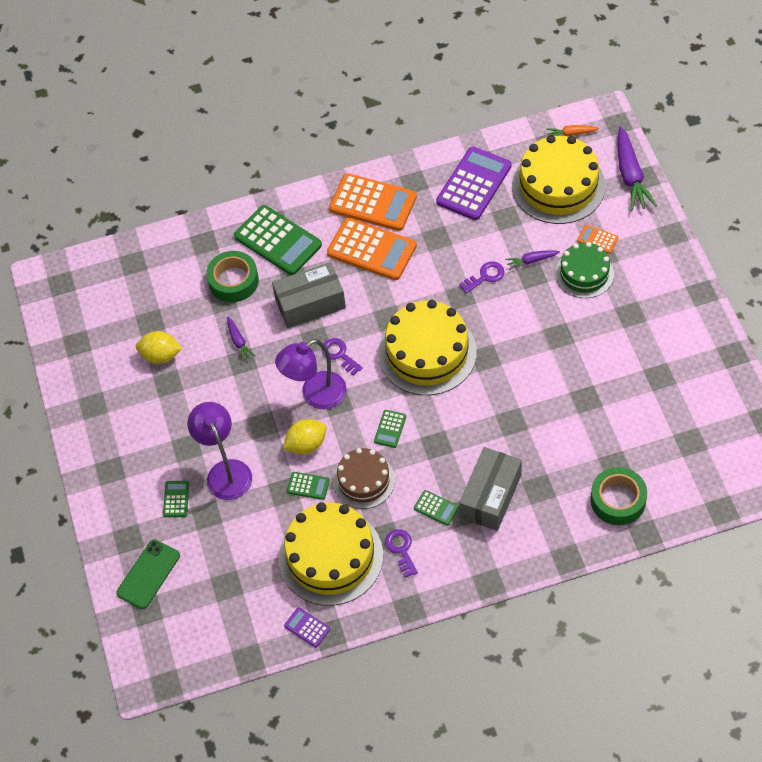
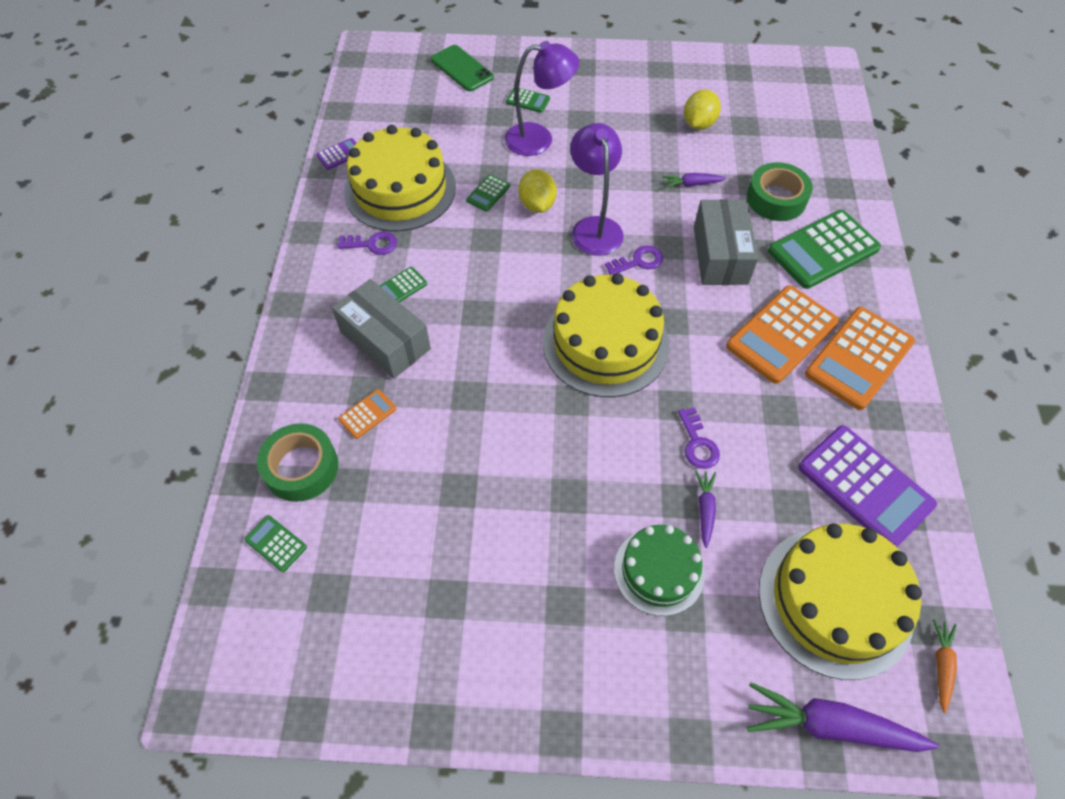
camera: 105 degrees right, 0 degrees up
(364, 480) = (469, 237): brown cake -> none
(390, 429) = (519, 277): green calculator -> green calculator (276, 543)
(597, 239) = (715, 616): orange calculator -> orange calculator (367, 414)

